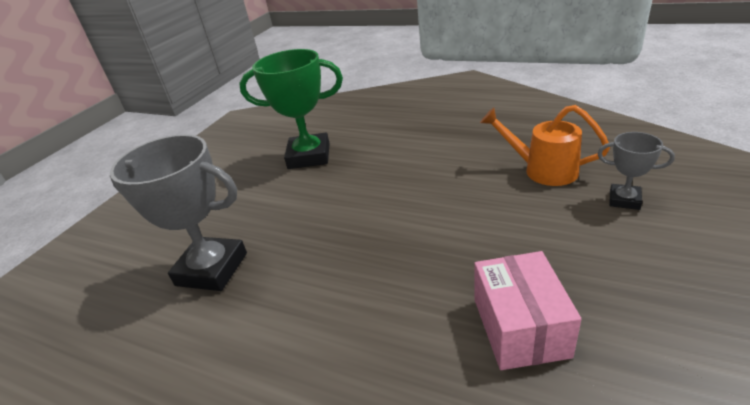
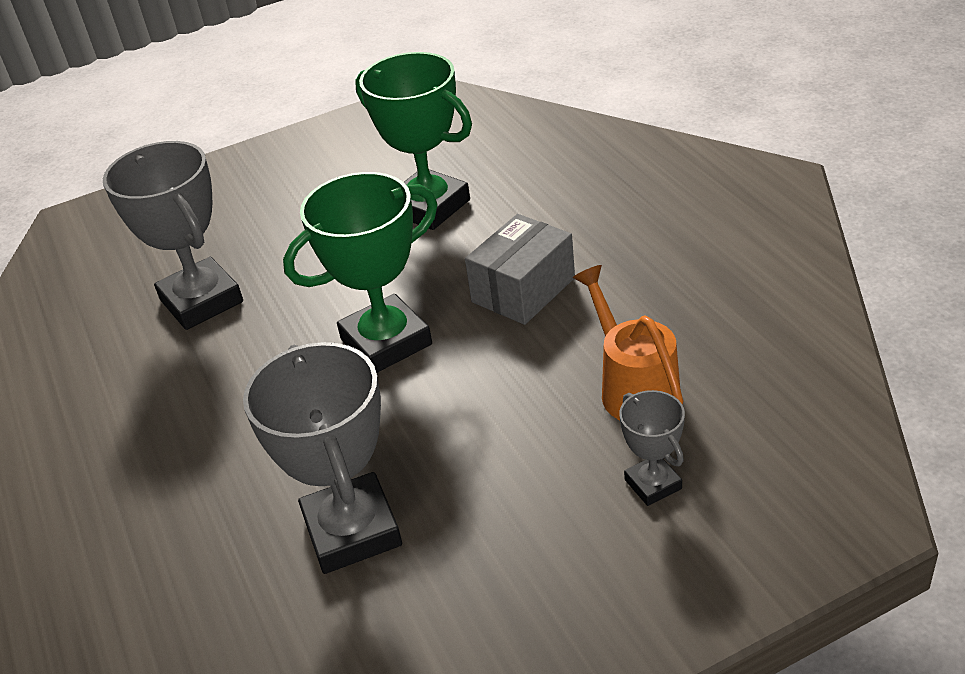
camera: 40 degrees right, 5 degrees up
(379, 222) = (386, 342): none -> green trophy
(419, 163) = (523, 290): none -> grey box
(520, 327) = (352, 530): pink box -> grey trophy

